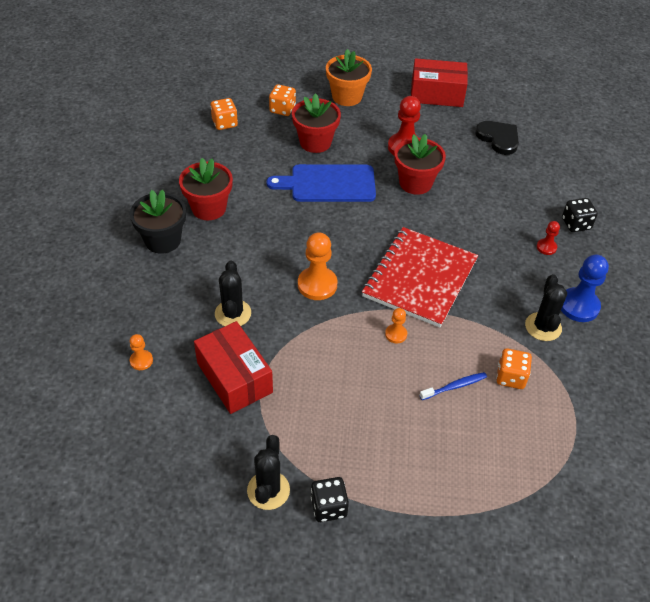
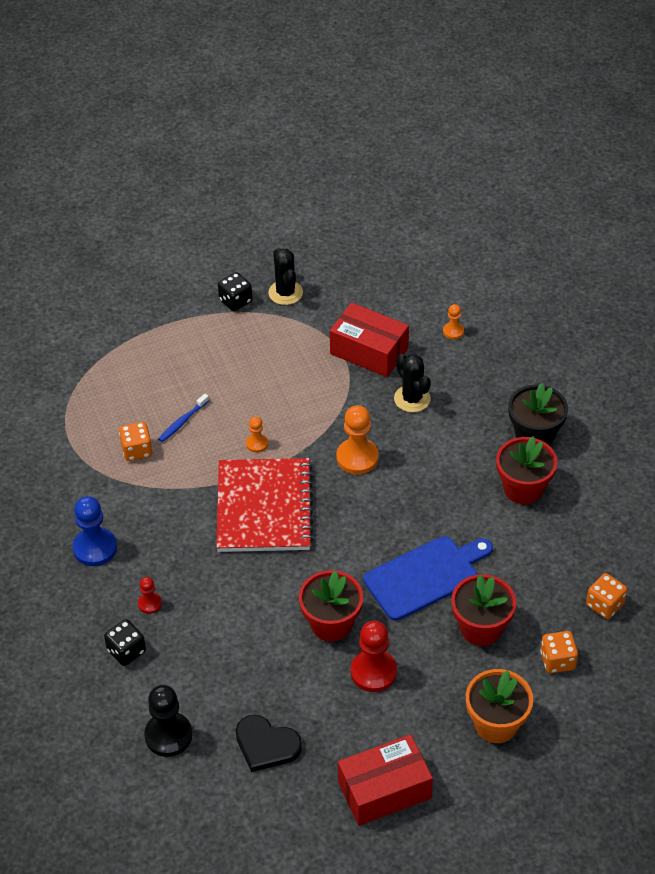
camera: 155 degrees right, 0 degrees up
(543, 327) = (123, 510): black cactus -> none
(562, 166) = (168, 735): none -> black pawn

